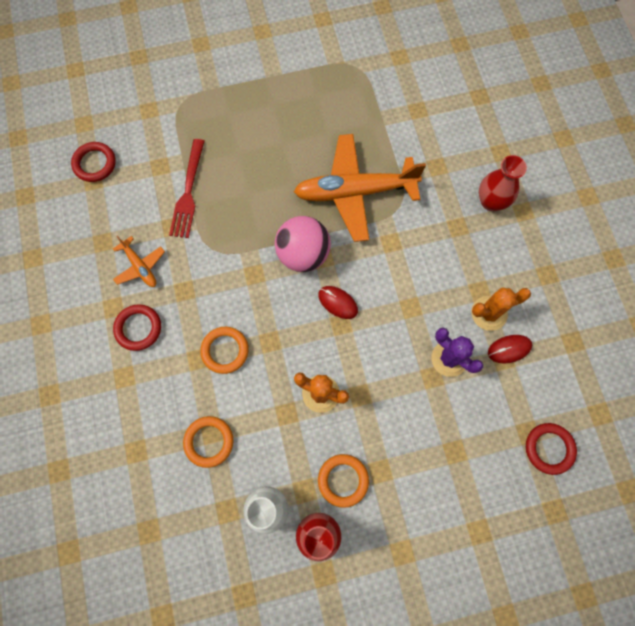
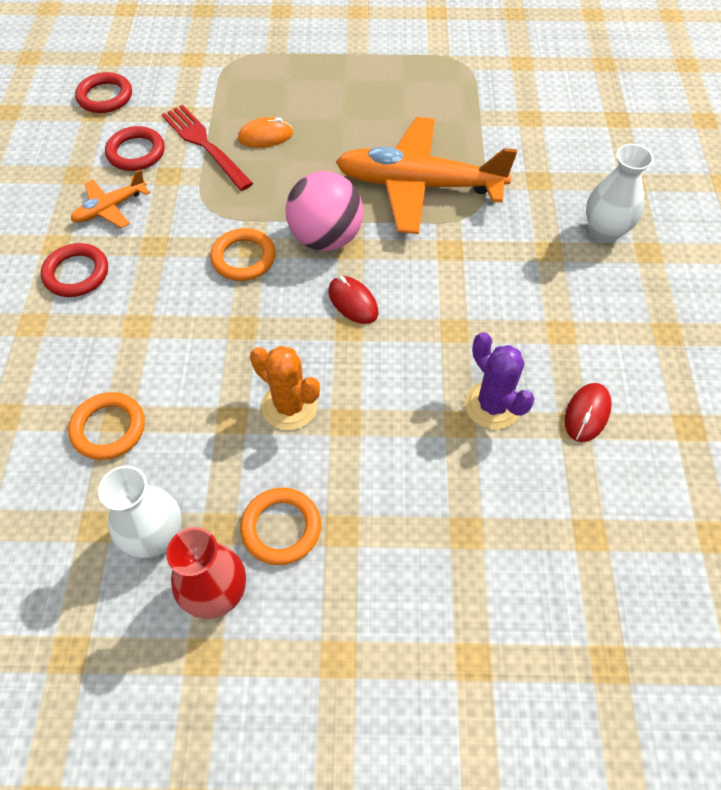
camera: 15 degrees right, 15 degrees down
(140, 266) = (110, 208): orange plane -> orange plane turned 75 degrees clockwise
(188, 192) = (205, 145): red fork -> red fork turned 120 degrees clockwise
(225, 350) = (178, 324): orange ring -> orange ring (243, 258)
(230, 173) = (265, 136): none -> orange mouse
(489, 313) = (567, 361): orange cactus -> none
(491, 201) = (604, 232): red vase -> white vase
(509, 349) = (587, 414): red mouse -> red mouse turned 60 degrees counterclockwise
(549, 448) = (619, 565): red ring -> red ring (136, 152)

